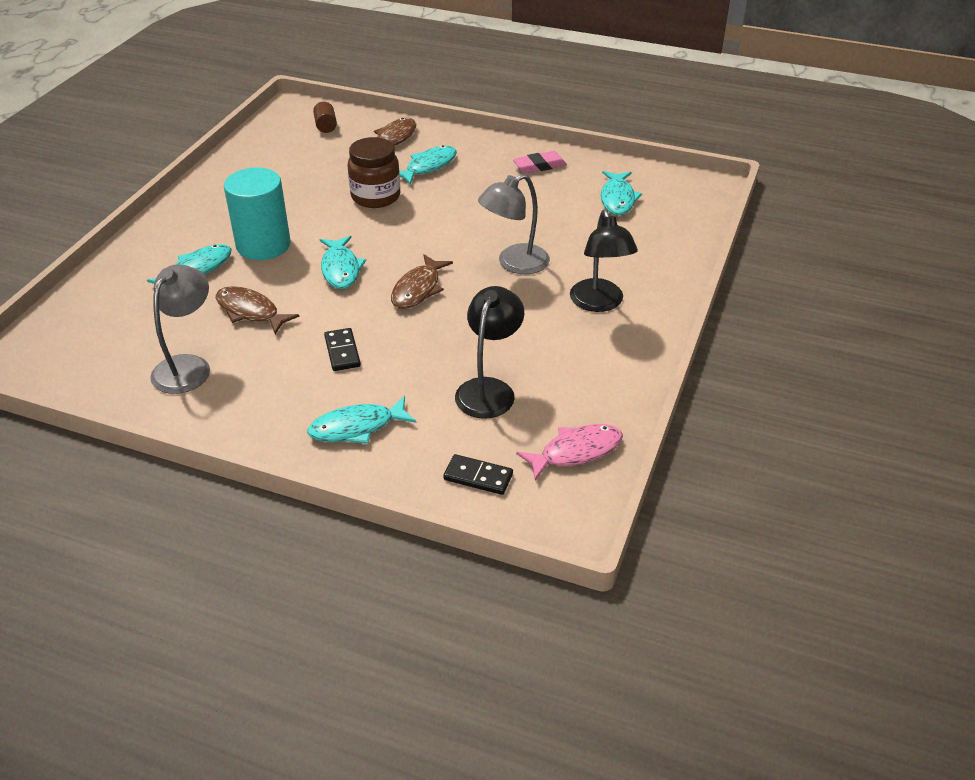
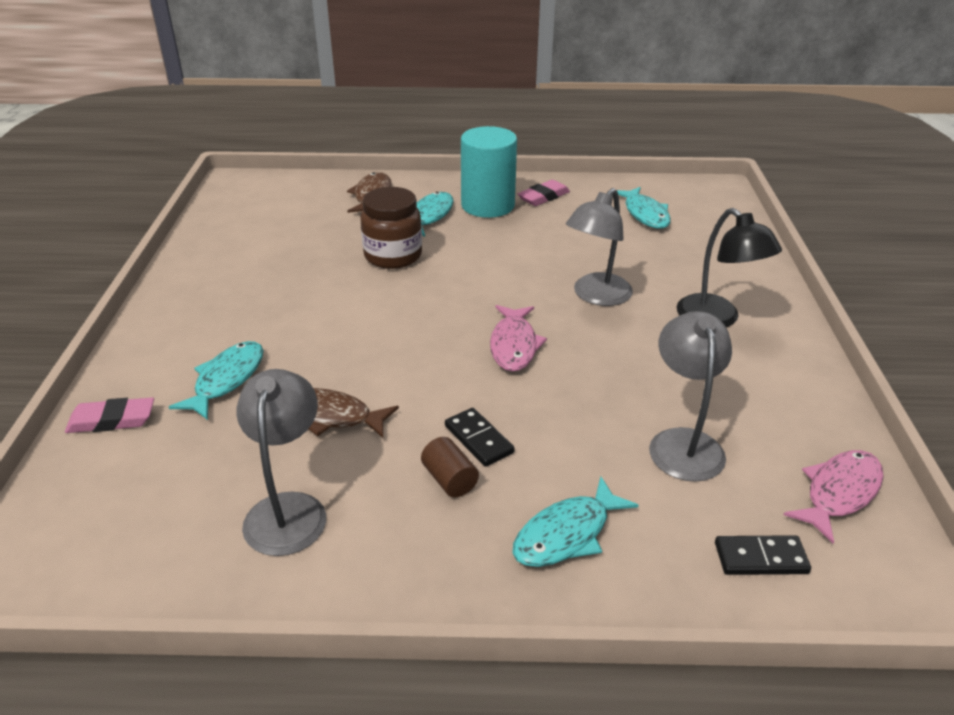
camera: 20 degrees left, 5 degrees down
(109, 282) = (112, 420): none -> pink eraser
(263, 245) = (295, 333): turquoise cylinder -> turquoise cylinder (488, 205)
(326, 126) = (286, 195): brown cylinder -> brown cylinder (450, 479)
(341, 269) = (408, 341): turquoise fish -> none
(418, 289) = (514, 345): brown fish -> pink fish
(489, 389) = (683, 442): black lamp -> grey lamp

